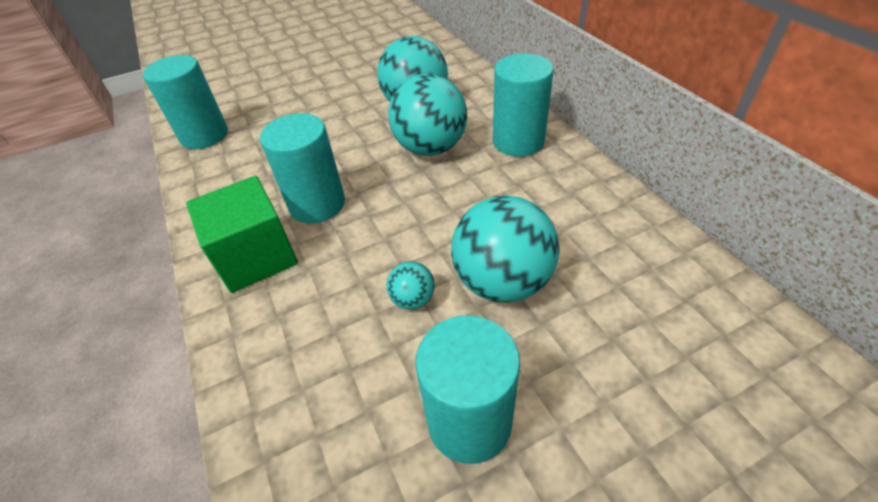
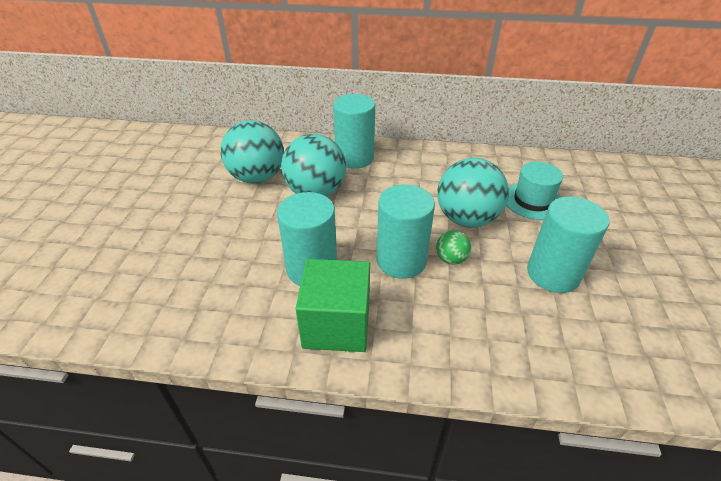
camera: 60 degrees left, 5 degrees down
(204, 135) = (112, 311): turquoise cylinder -> turquoise cylinder (401, 260)
(413, 299) = (451, 259): turquoise ball -> green ball
(618, 336) = (532, 201): none -> turquoise hat

